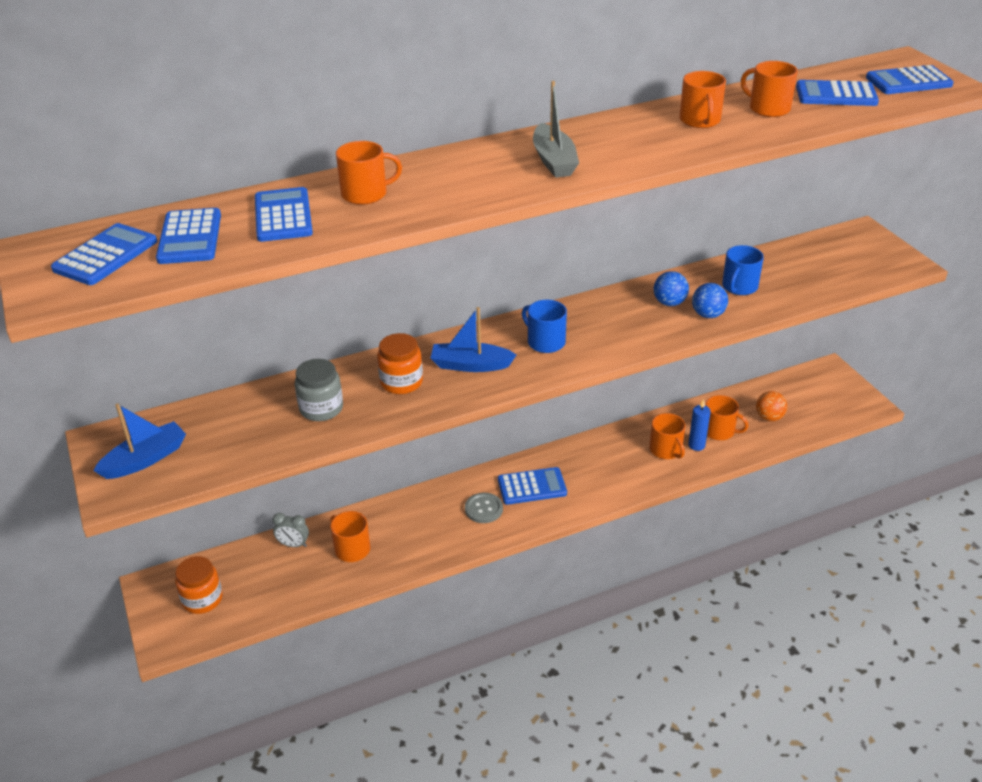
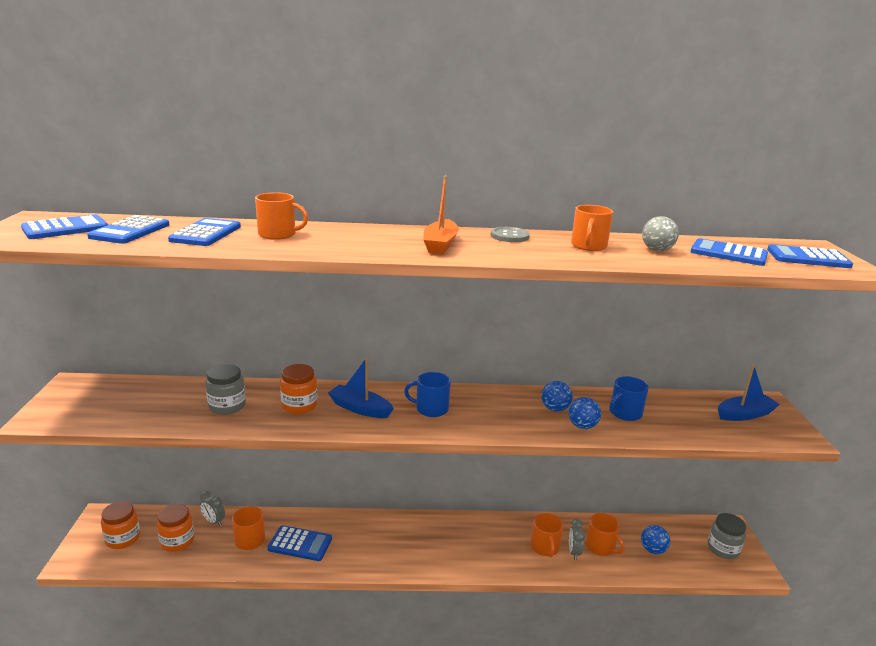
camera: 20 degrees right, 15 degrees down
(145, 459) = (82, 403): blue boat -> blue boat (744, 414)
(270, 579) = (177, 541): none -> orange jar
(484, 509) = (367, 544): grey button -> grey button (509, 236)
(532, 487) = (416, 539): blue calculator -> blue calculator (300, 544)
(545, 342) = (431, 409): blue mug -> blue mug turned 60 degrees counterclockwise
(554, 161) = (440, 245): grey boat -> orange boat
(696, 445) = (574, 552): blue candle -> grey clock
(768, 108) = (657, 250): orange mug -> grey ball
(769, 417) = (653, 550): orange ball -> blue ball
(832, 394) = (723, 549): none -> grey jar

